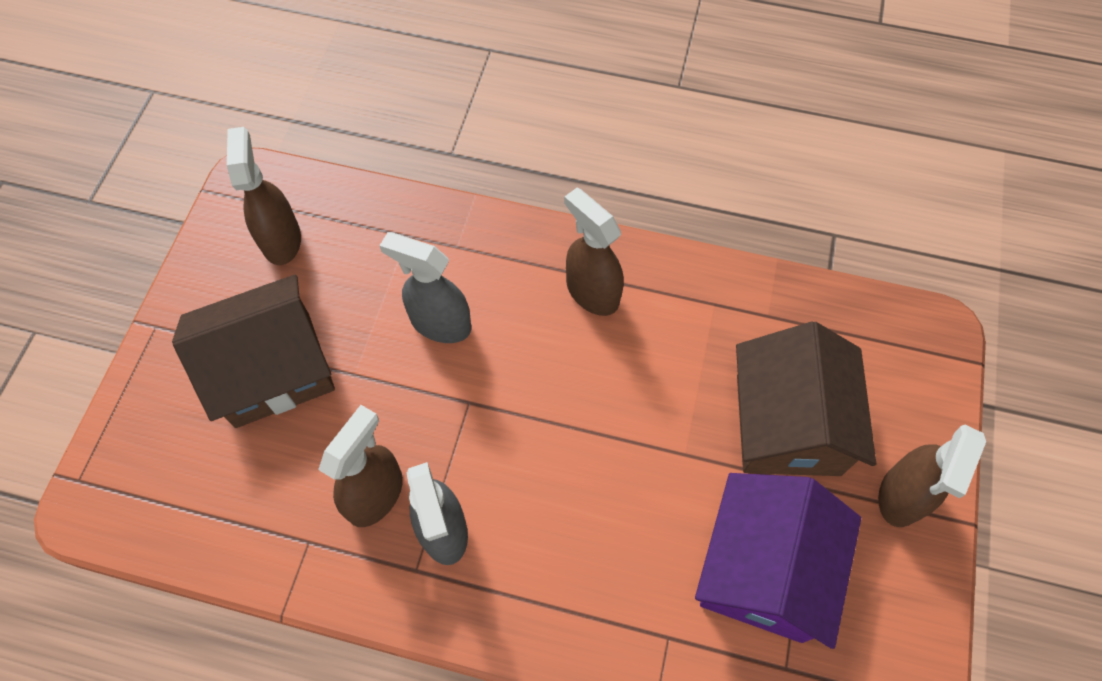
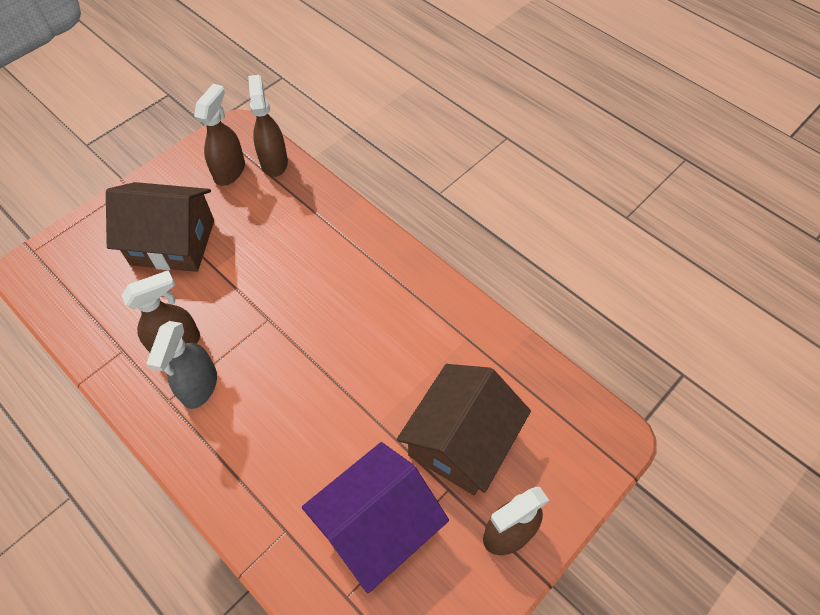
camera: 30 degrees right, 5 degrees down
(440, 323) = (285, 263): grey spray bottle -> none
(592, 292) = (391, 290): brown spray bottle -> brown spray bottle (274, 162)

